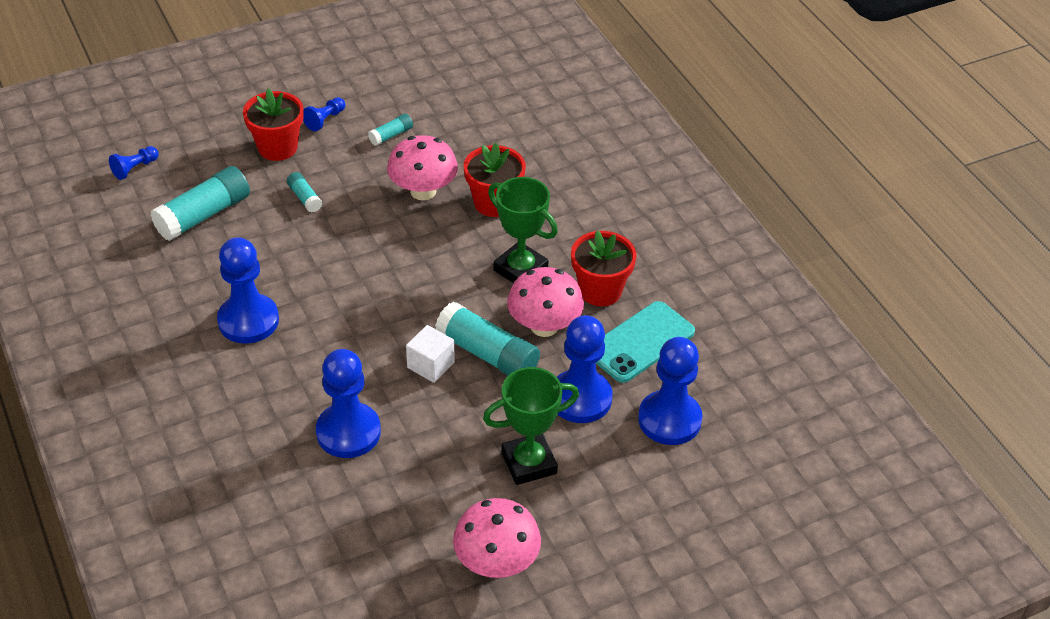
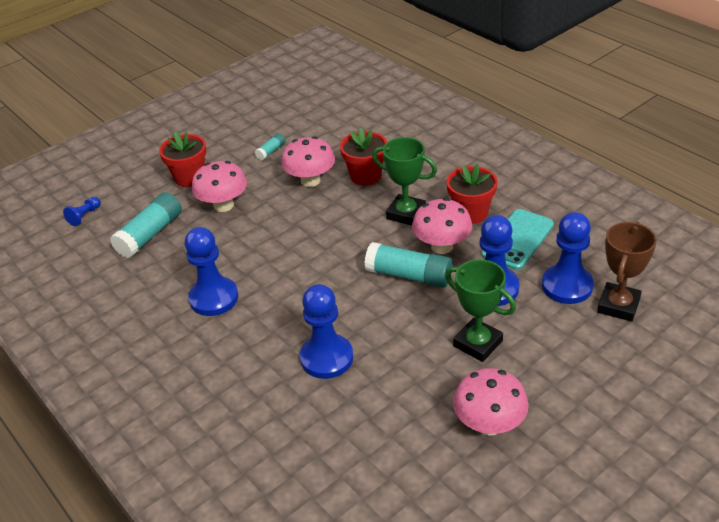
camera: 10 degrees left, 5 degrees down
(304, 198) = (223, 205): turquoise glue stick -> pink mushroom
(325, 120) = (218, 152): blue pawn -> none
(431, 365) = (369, 294): white cube -> none
(529, 463) = (478, 343): green trophy -> green trophy turned 75 degrees clockwise
(718, 462) = (618, 305): none -> brown trophy

